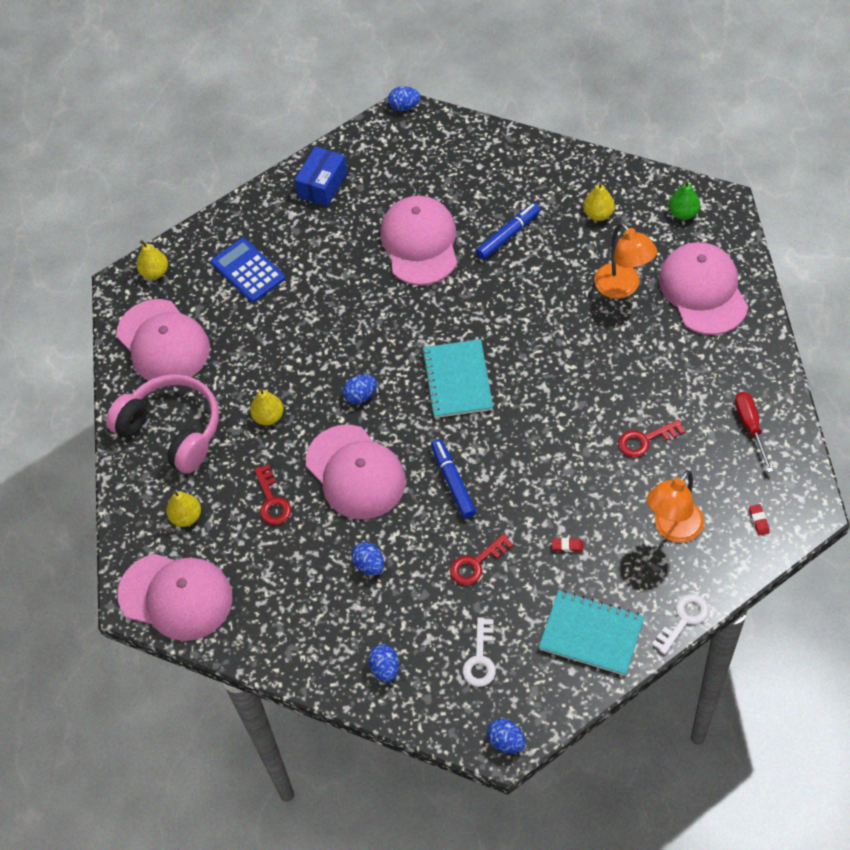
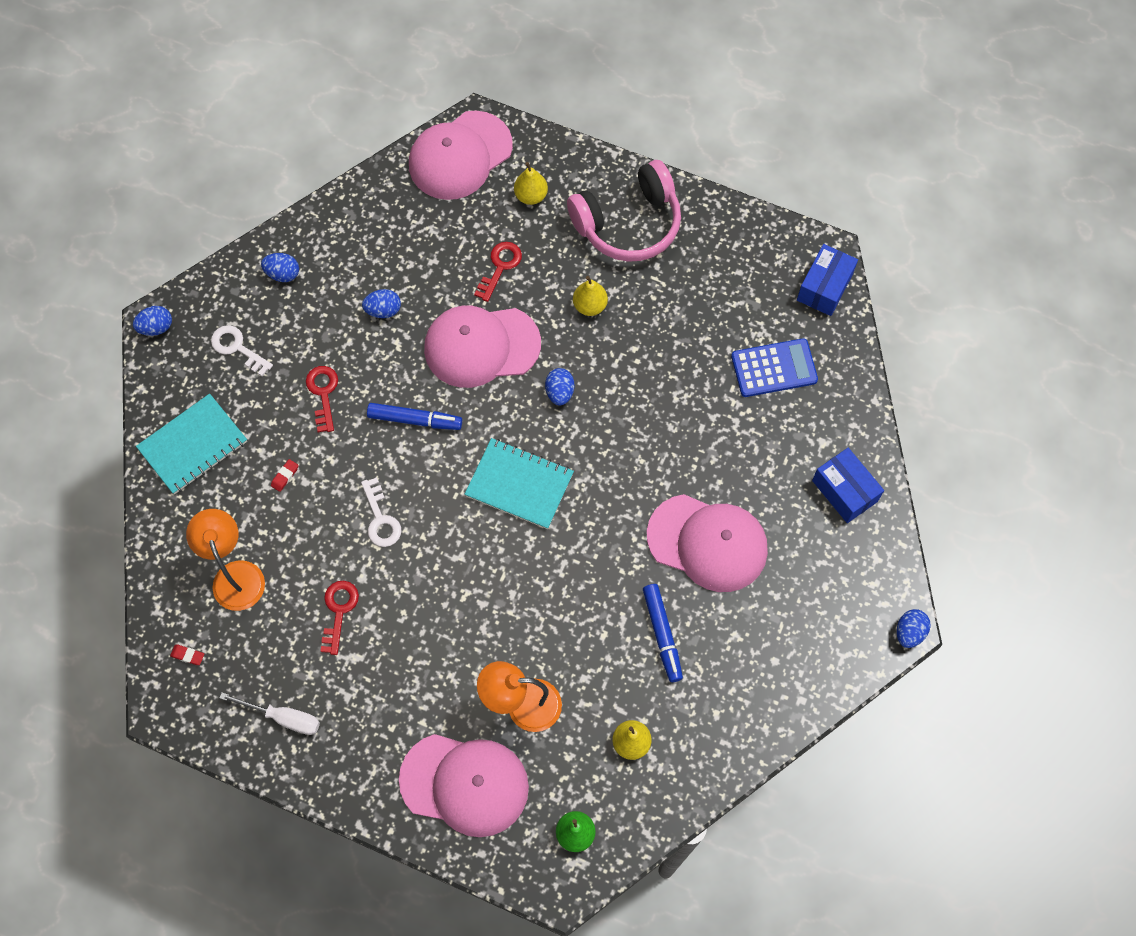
camera: 115 degrees right, 10 degrees up
(155, 272) = (824, 287): yellow pear -> blue box
(163, 342) = (733, 258): pink cap -> none
(272, 501) = (500, 267): red key -> red key turned 105 degrees clockwise
(684, 620) = (149, 527): white key -> white key (380, 519)
(750, 427) = (283, 717): red screwdriver -> white screwdriver

